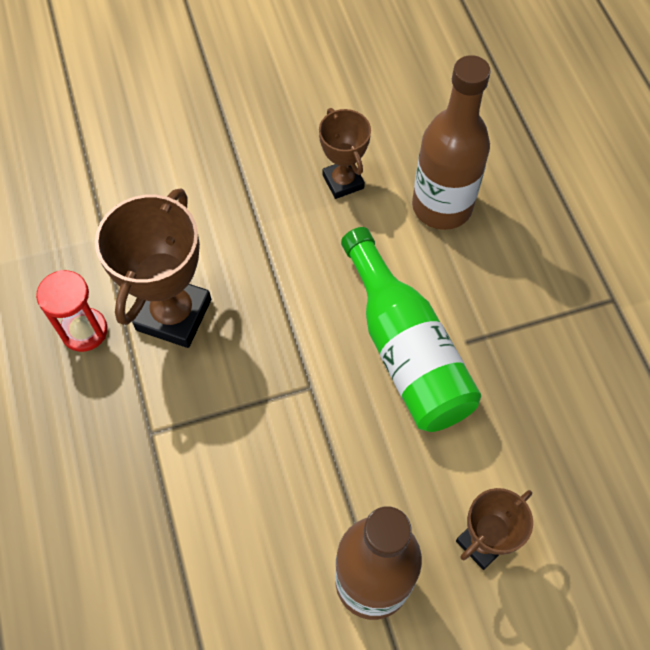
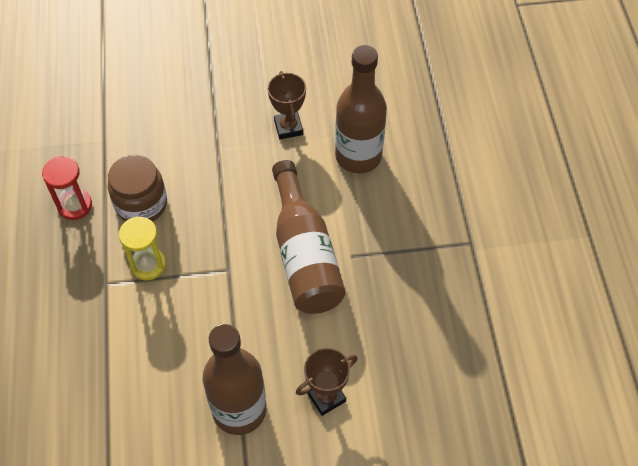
camera: 10 degrees right, 5 degrees down
(174, 315) = (141, 204): brown trophy -> brown jar
(202, 397) = (148, 265): none -> yellow hourglass
(405, 349) = (304, 254): green bottle -> brown bottle

